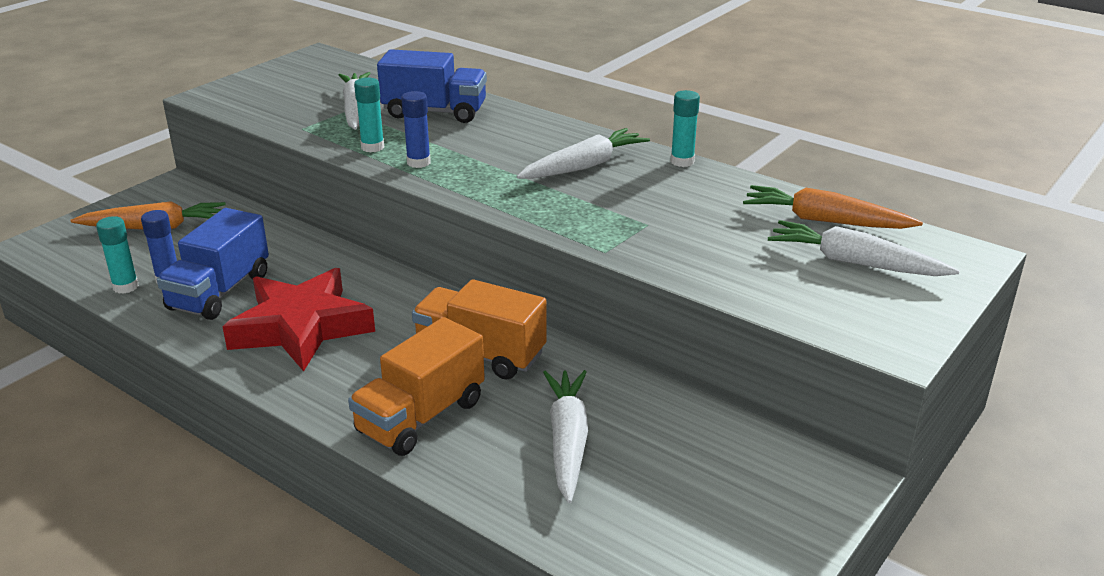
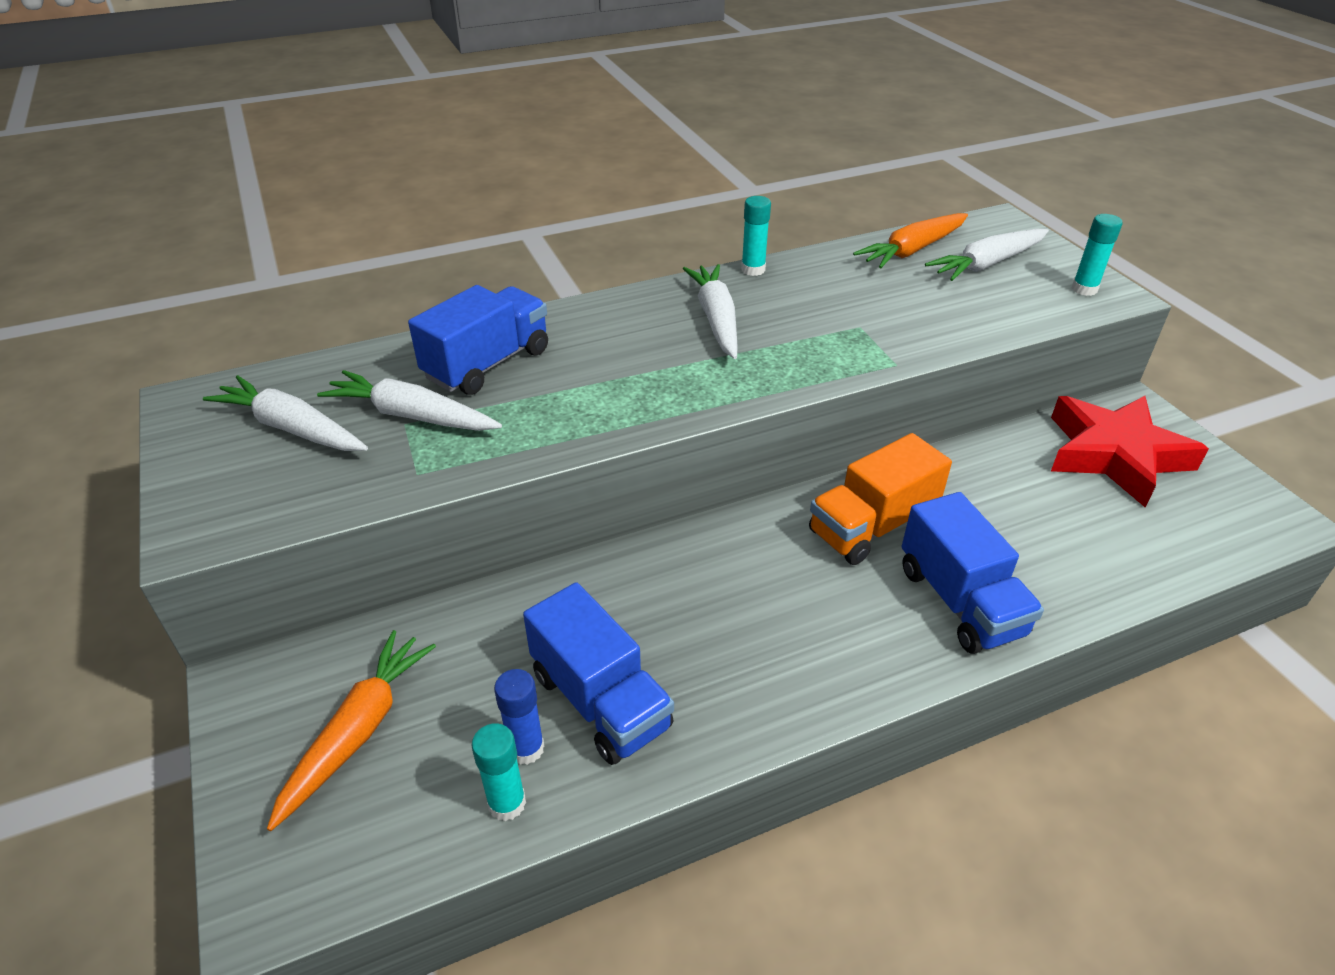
camera: 60 degrees left, 10 degrees up
(301, 327) = (737, 645): red star -> red star (1115, 455)
(372, 147) = (536, 433): turquoise glue stick -> turquoise glue stick (1084, 289)
(418, 162) = (610, 412): blue glue stick -> none
(421, 417) = (960, 601): orange truck -> blue truck
(567, 441) = (1038, 521): white carrot -> white carrot (292, 428)

